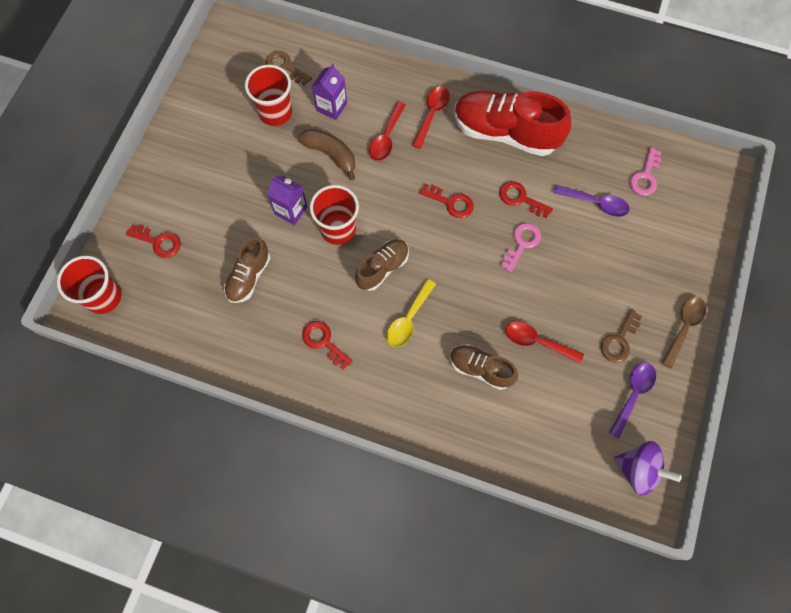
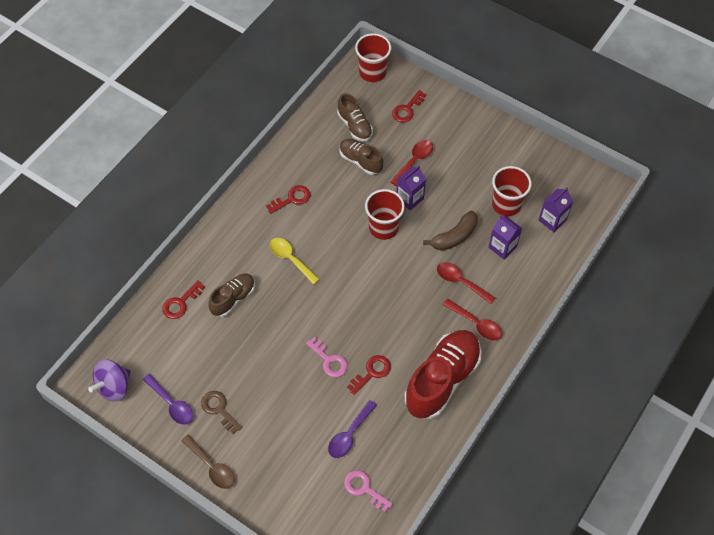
camera: 105 degrees right, 10 degrees down
(285, 67) = (552, 220): brown key -> purple carton
(382, 268) = (339, 251): brown shoe -> brown shoe (355, 126)
(451, 202) = (384, 316): red key -> red key (181, 303)
(537, 342) = (240, 346): red spoon -> red spoon (414, 161)

